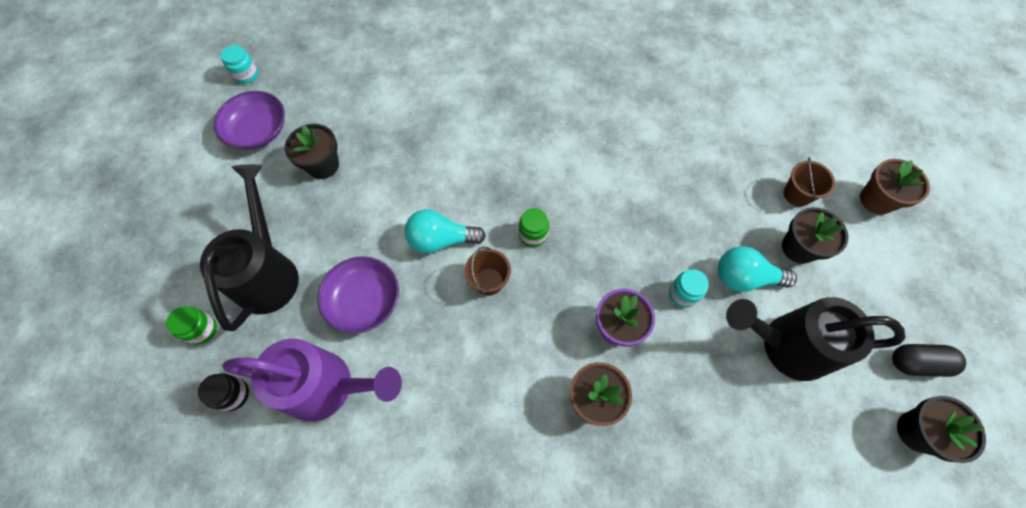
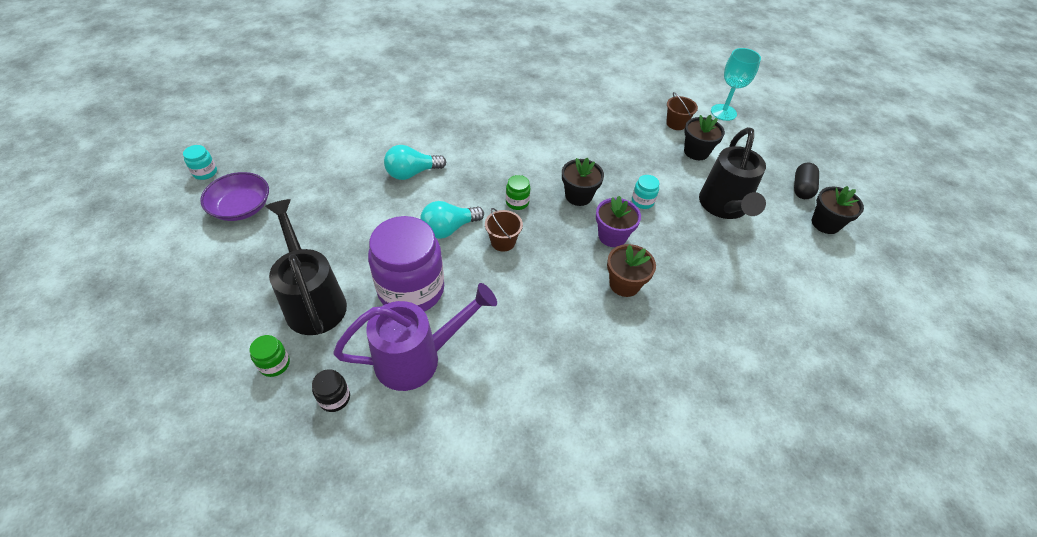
camera: 30 degrees left, 15 degrees down
(323, 165) = (317, 212): black flower pot -> black flower pot (578, 196)
(364, 301) = (411, 289): purple bowl -> purple jar
(744, 278) = (674, 179): turquoise light bulb -> turquoise light bulb (412, 173)
(786, 345) = (724, 207): black watering can -> black watering can turned 60 degrees counterclockwise
(876, 200) = (723, 112): brown flower pot -> turquoise goblet
(917, 363) = (801, 188): black capsule -> black capsule turned 45 degrees counterclockwise

